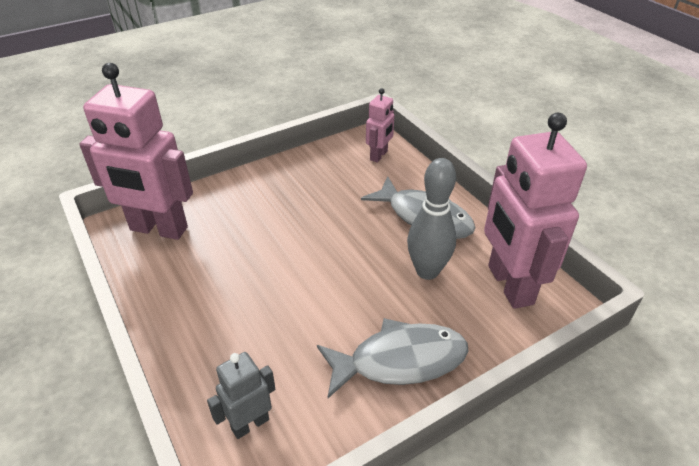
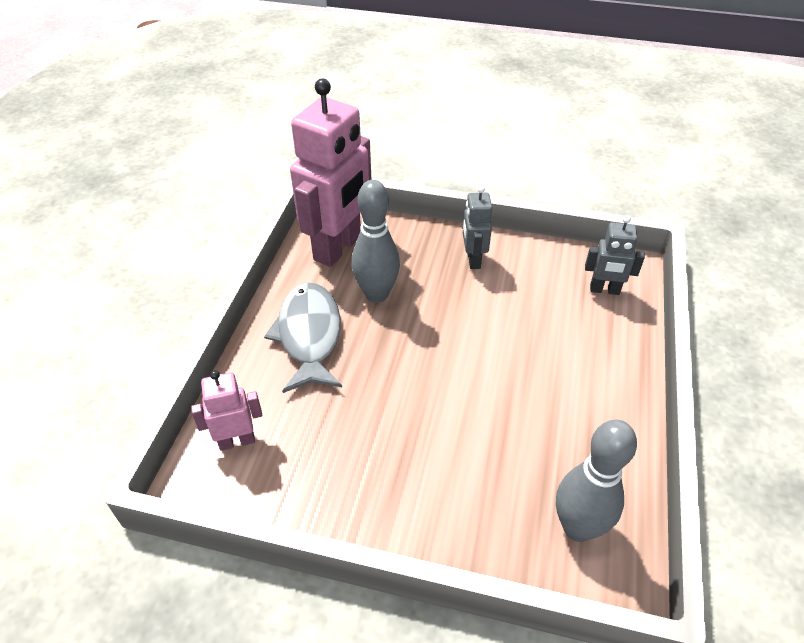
camera: 135 degrees left, 5 degrees up
(158, 229) = (577, 527): pink robot -> grey bowling pin
(400, 360) = (473, 259): grey fish -> grey robot

